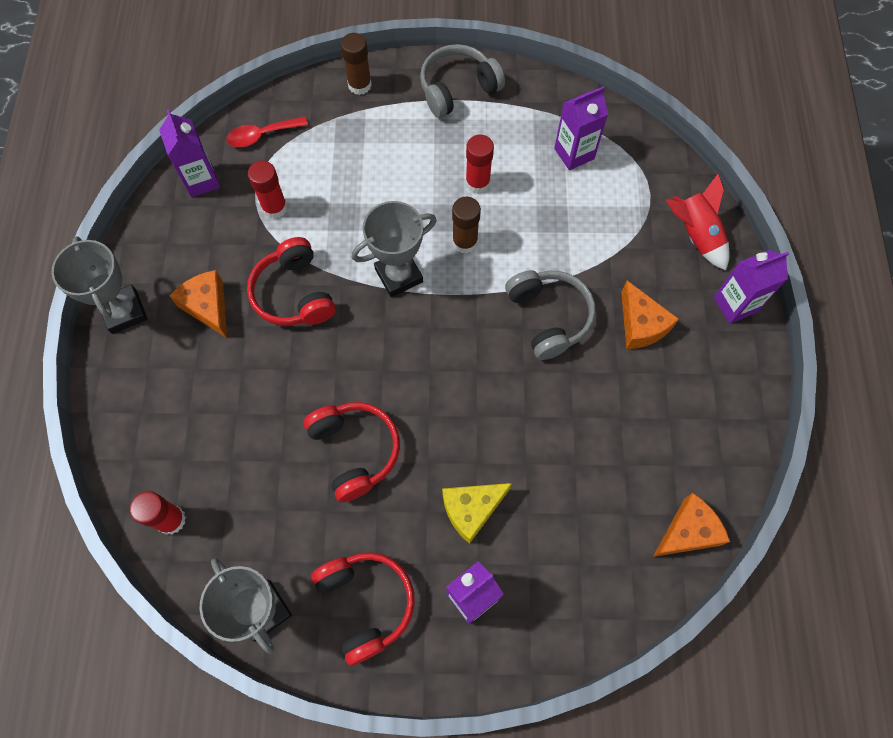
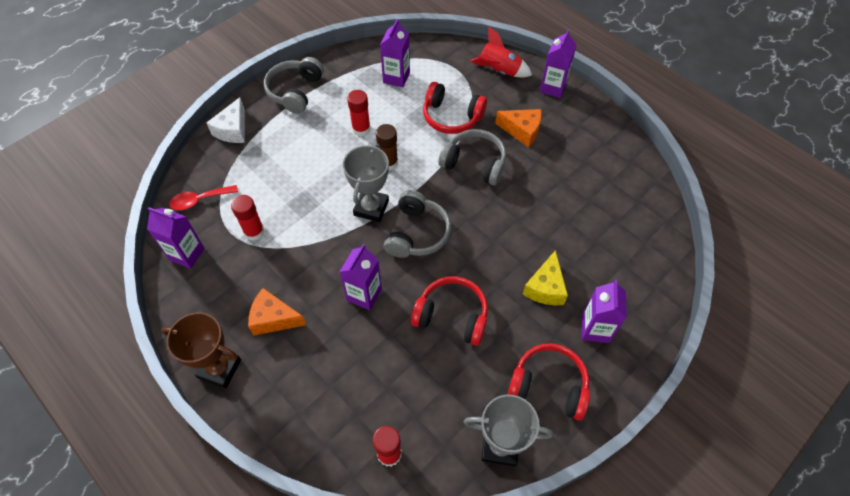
camera: 45 degrees left, 10 degrees down
(124, 311) = (219, 368): grey trophy -> brown trophy
(262, 135) = (199, 200): red spoon -> red spoon turned 45 degrees clockwise
(294, 294) = (320, 267): red headphones -> red headphones (451, 117)
(302, 356) = (364, 294): none -> purple carton
(359, 85) = (233, 130): brown glue stick -> white cheese
(412, 340) = (417, 233): none -> grey headphones
(687, 532) = (651, 204): orange cheese -> none

